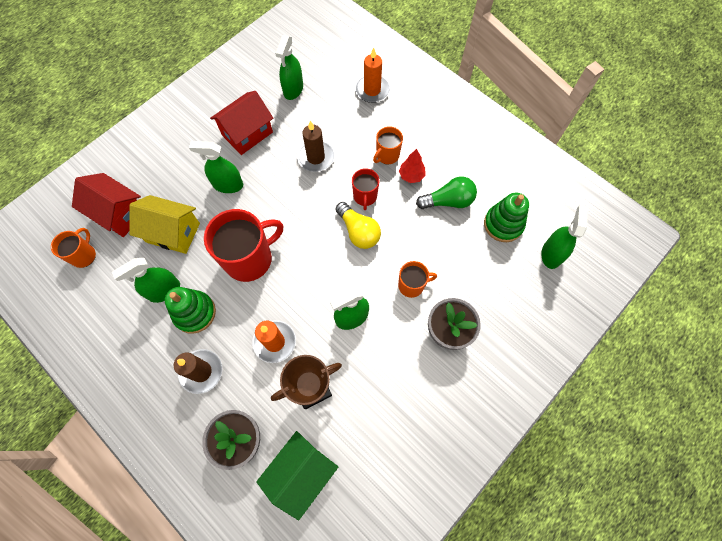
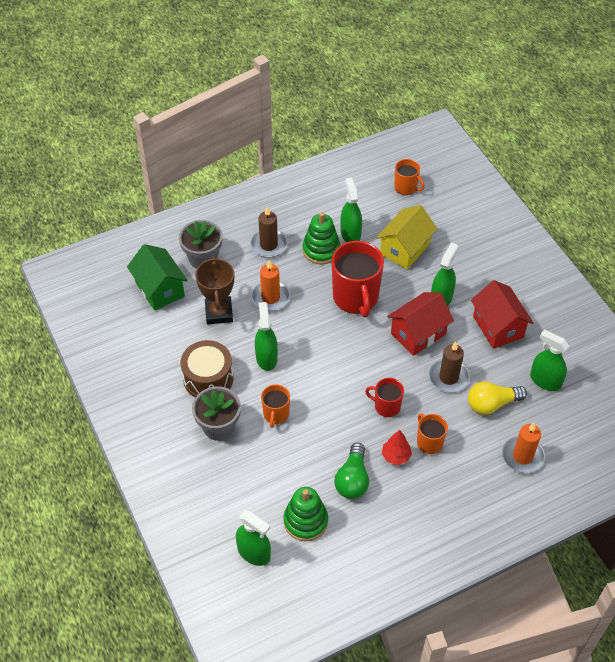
camera: 110 degrees right, 15 degrees down
(119, 214) = (439, 215): red house -> red house (418, 333)
(358, 231) = (349, 389): yellow light bulb -> yellow light bulb (492, 404)
(398, 365) = (208, 378): none -> brown drum

